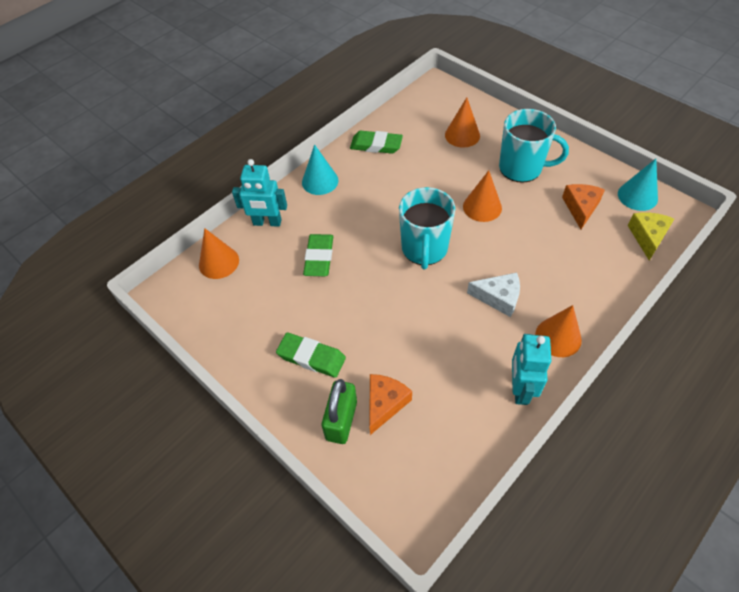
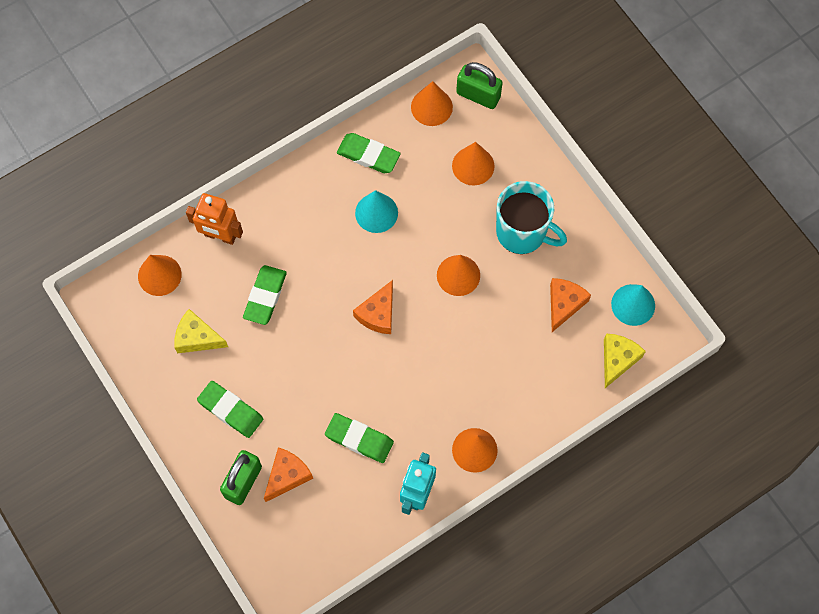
camera: 10 degrees right, 15 degrees up
(264, 303) = (197, 338): none -> yellow cheese
(267, 222) = (220, 236): turquoise robot -> orange robot
(320, 181) = (290, 192): turquoise cone -> turquoise cone (376, 213)
(415, 107) = (431, 107): none -> orange cone
(424, 249) = (378, 314): turquoise mug -> orange cheese
(444, 353) = (359, 439): none -> green eraser
(447, 94) = (478, 95): none -> green padlock
(498, 298) = (433, 392): white cheese -> none

